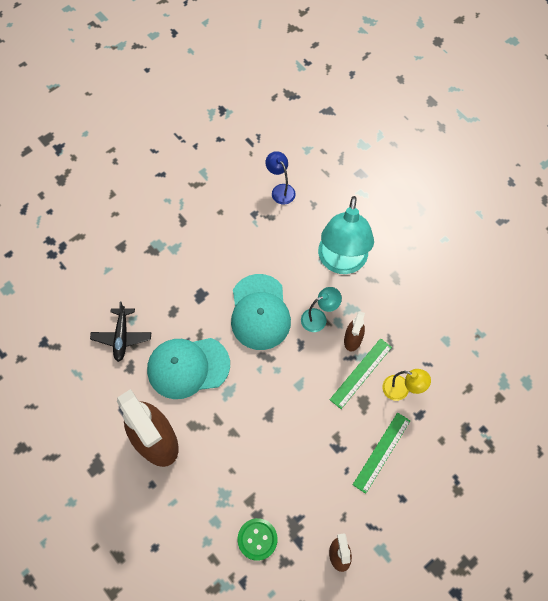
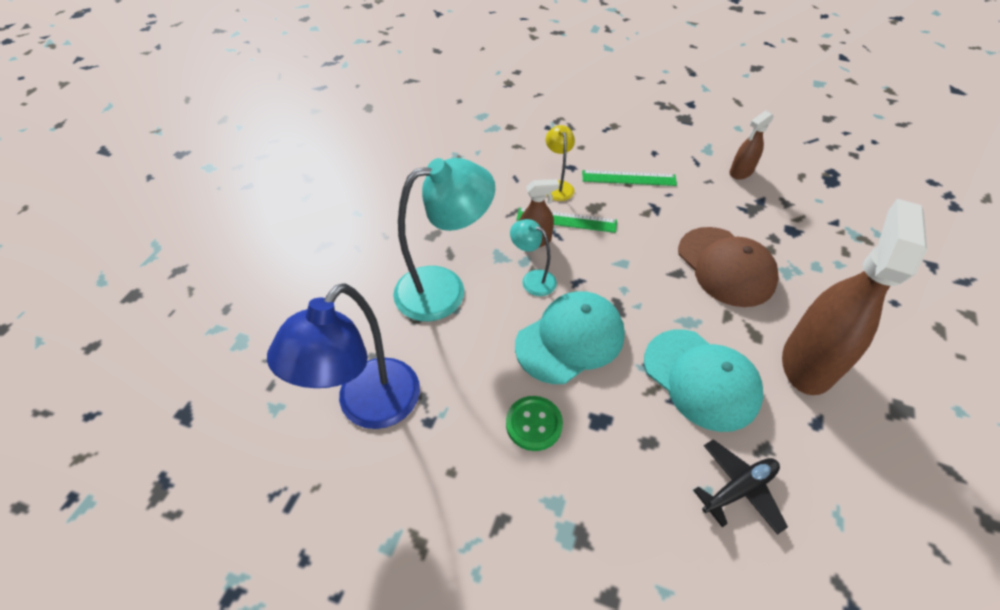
camera: 120 degrees left, 15 degrees down
(254, 453) = (726, 266): none -> brown cap
(257, 539) = (792, 228): green button -> green button (534, 424)
(280, 190) = (368, 407): blue lamp -> blue lamp, size x2.03

